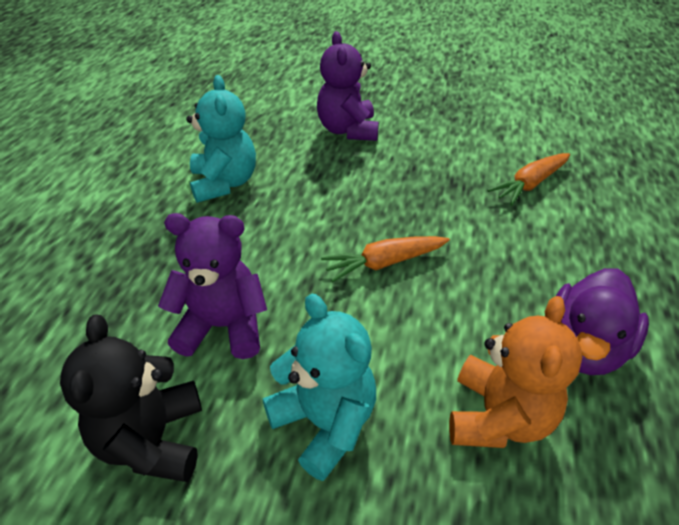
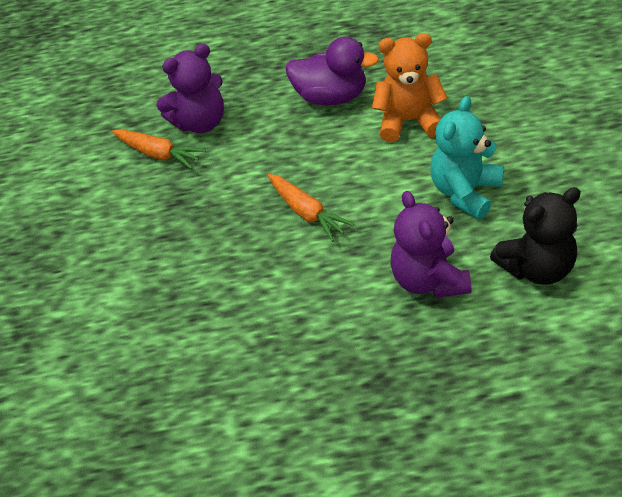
camera: 105 degrees left, 5 degrees up
(224, 183) = (255, 377): turquoise teddy bear -> none
(348, 130) = (112, 312): purple teddy bear -> purple teddy bear (200, 122)

